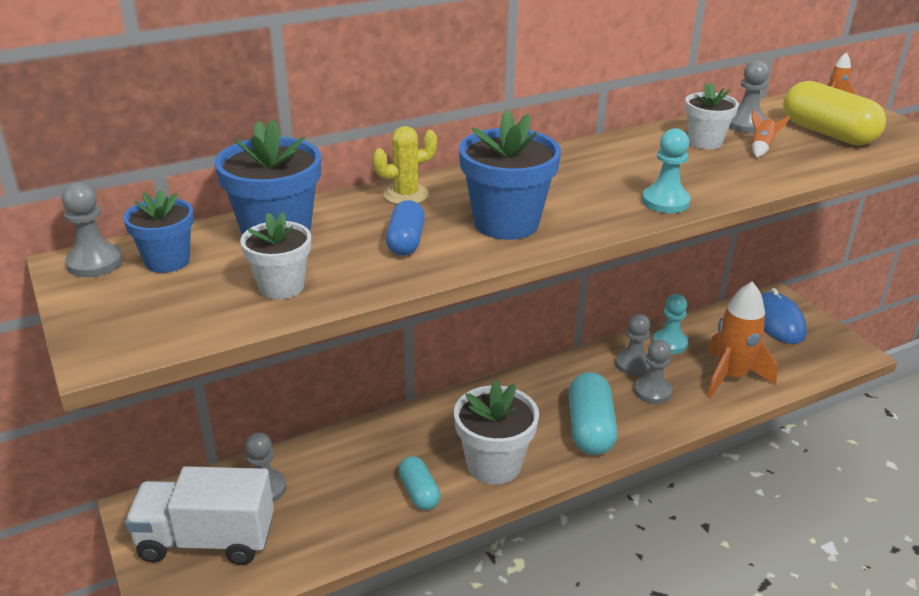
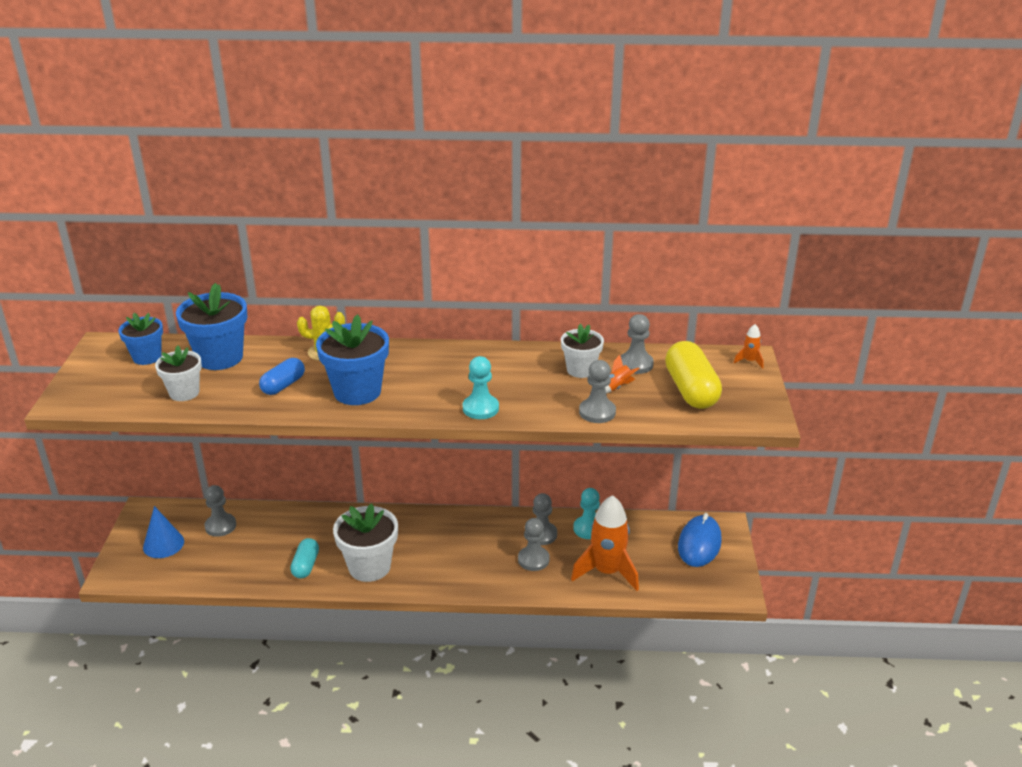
camera: 30 degrees right, 0 degrees up
(95, 263) = (112, 346): grey pawn -> grey pawn (597, 412)
(206, 540) = (163, 544): white truck -> blue cone
(590, 429) = (458, 568): turquoise capsule -> none

